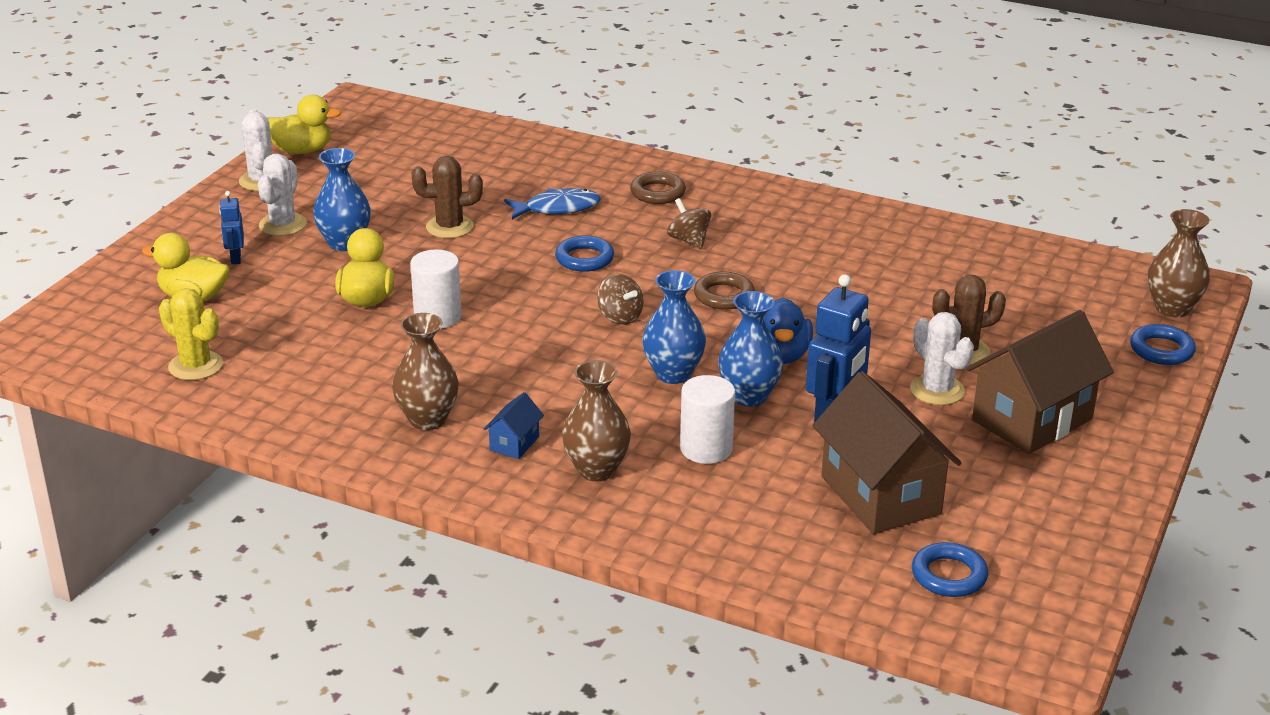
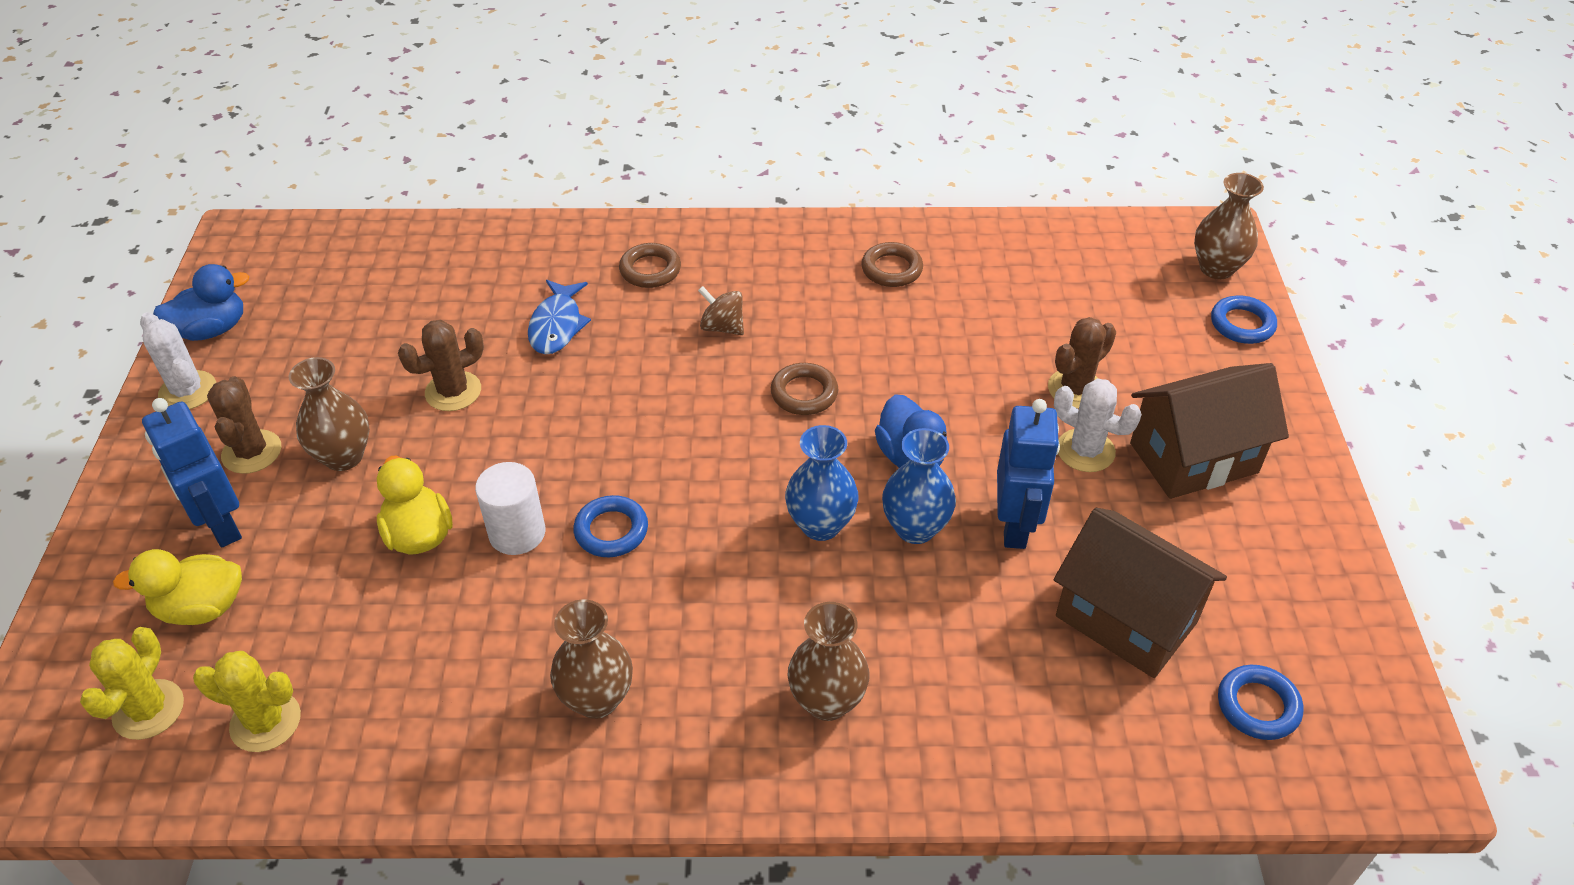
camera: 25 degrees left, 15 degrees up
(126, 338) = (148, 710): none -> yellow cactus
(235, 258) = (221, 525): blue robot -> blue robot, size x1.91
(283, 225) = (252, 452): white cactus -> brown cactus
(301, 151) = (212, 329): yellow duck -> blue duck
(344, 243) = (344, 456): blue vase -> brown vase
(514, 443) = (715, 697): blue house -> none
(557, 208) = (557, 325): blue fish -> blue fish turned 135 degrees clockwise
(584, 258) = (629, 389): blue ring -> blue ring (611, 530)
(620, 317) = (716, 461): brown spinning top -> none
(706, 449) = (919, 622): white cylinder -> none
(864, 239) = (891, 269): none -> brown ring
(1032, 420) = (1193, 458): brown house -> brown house turned 45 degrees clockwise

